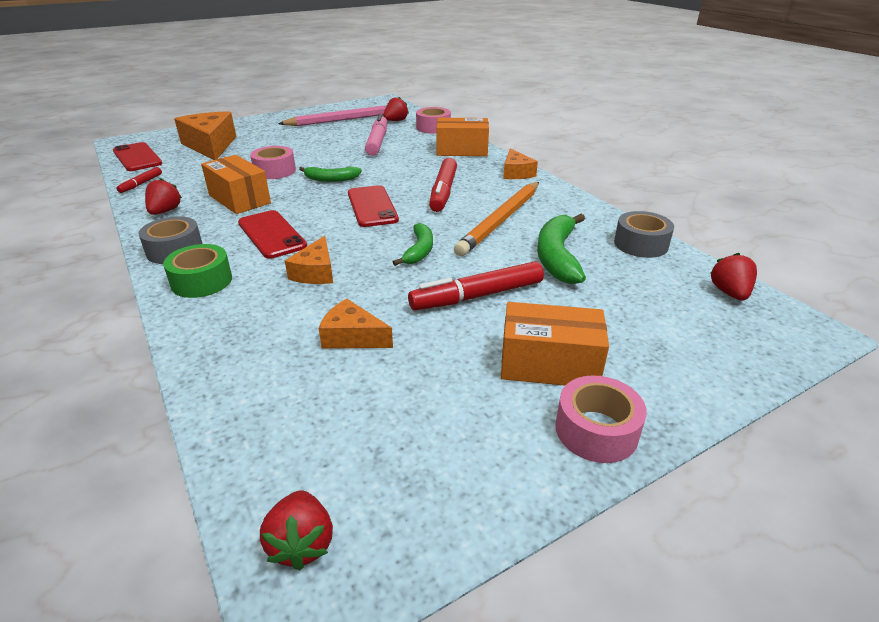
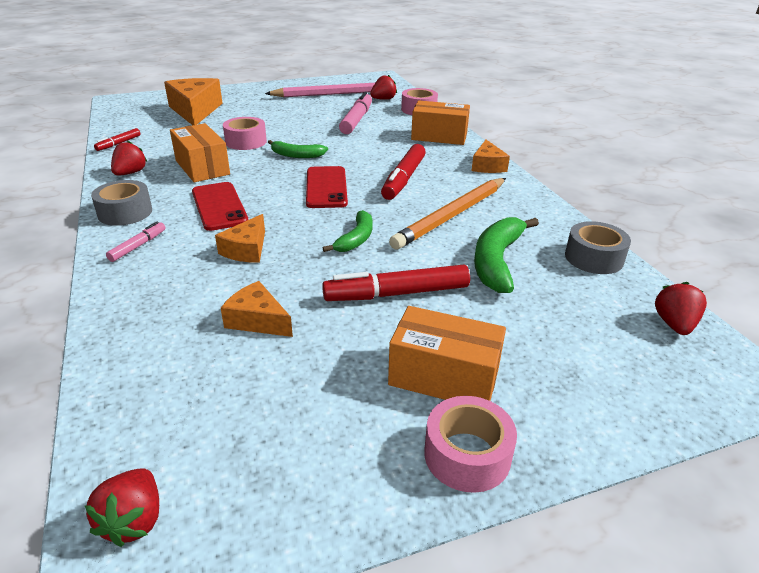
camera: 10 degrees right, 0 degrees up
(137, 157) = (124, 117): red phone -> none
(201, 281) = (138, 246): green tape -> pink marker

